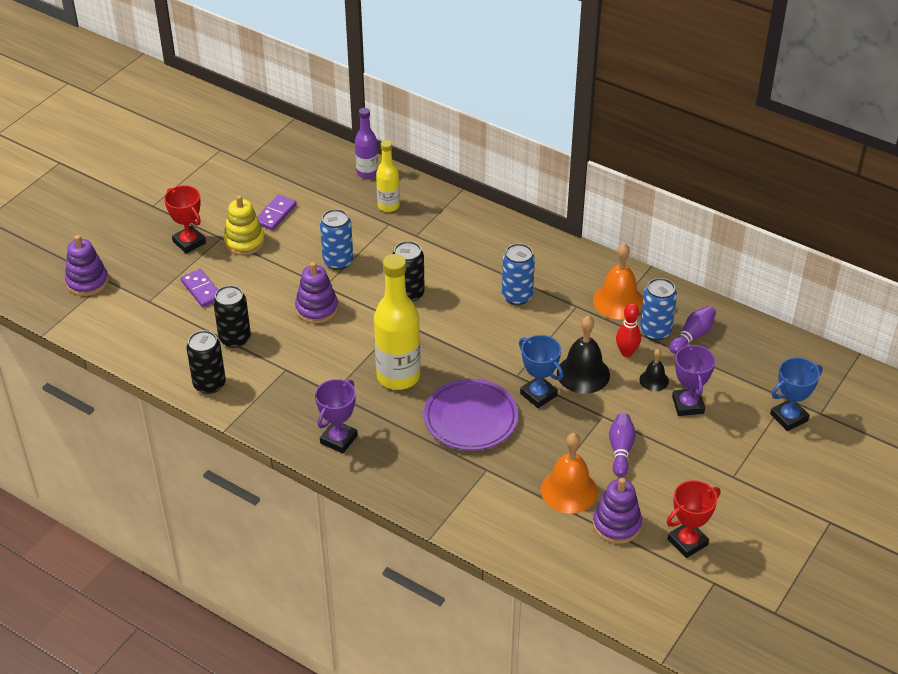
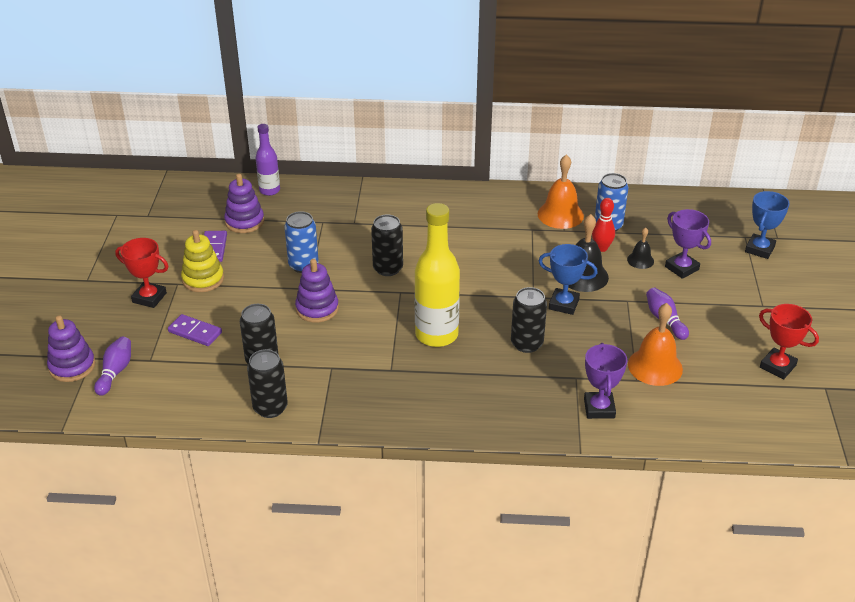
camera: 30 degrees left, 5 degrees down
(338, 439) = (430, 406): purple trophy -> purple trophy (599, 408)
(388, 206) = (310, 209): yellow bottle -> none
(470, 418) = (526, 344): purple plate -> black can
(517, 296) = (479, 239): blue can -> none
(616, 524) = (715, 376): purple stacking toy -> purple stacking toy (244, 222)
(687, 542) = (777, 366): red trophy -> red trophy turned 75 degrees counterclockwise
(692, 336) = (638, 219): purple bowling pin -> purple bowling pin (115, 372)

